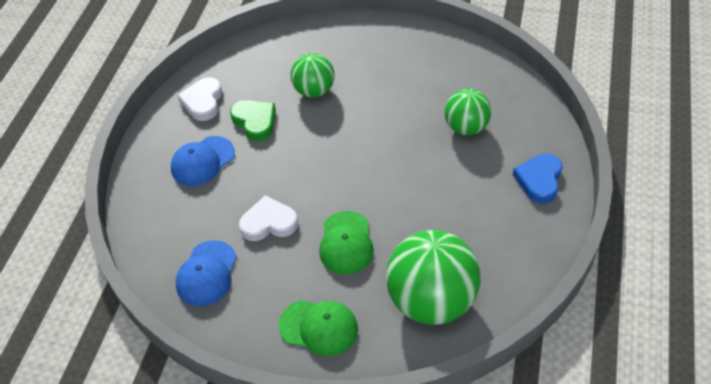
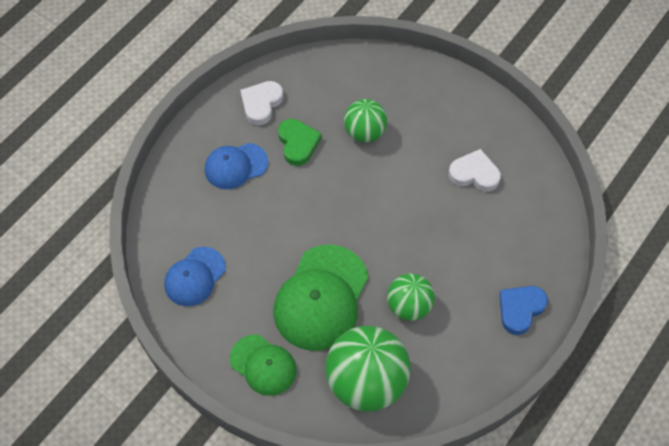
camera: 20 degrees right, 10 degrees up
(269, 223) = (265, 251): white heart -> white heart (474, 174)
(346, 243) = (321, 298): green cap -> green cap, size x1.68
(466, 127) = (483, 228): green ball -> green ball (409, 306)

